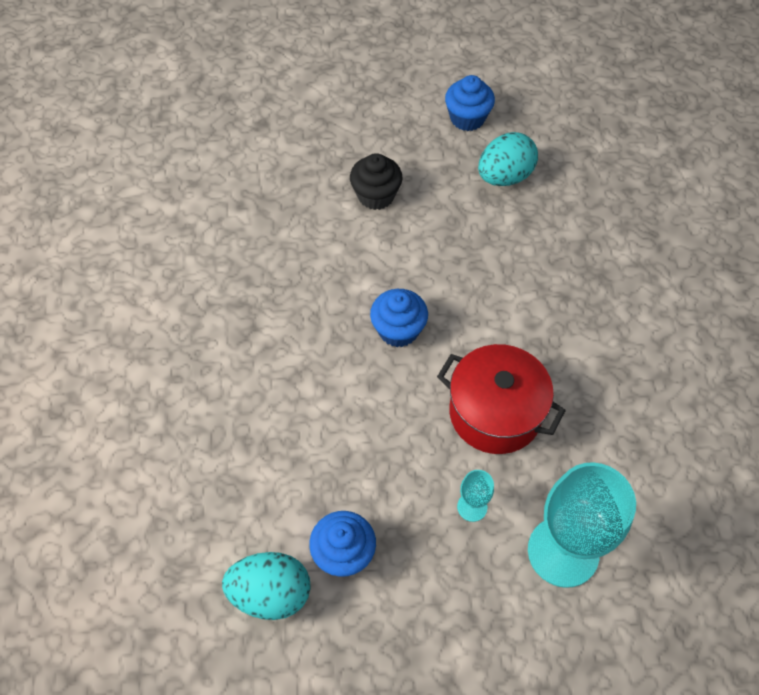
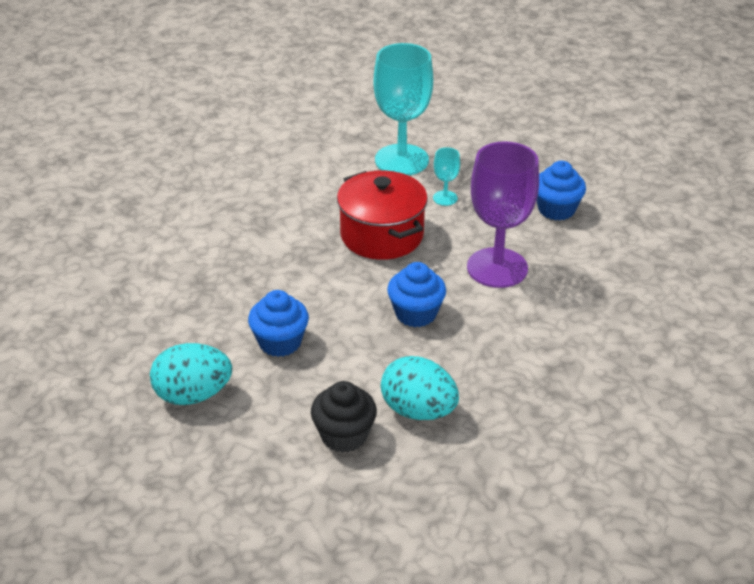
camera: 150 degrees left, 20 degrees down
(271, 593) = (621, 210): turquoise egg -> turquoise egg (418, 410)
(359, 424) = (497, 268): none -> purple goblet
(467, 118) = (165, 476): blue cupcake -> blue cupcake (280, 342)

